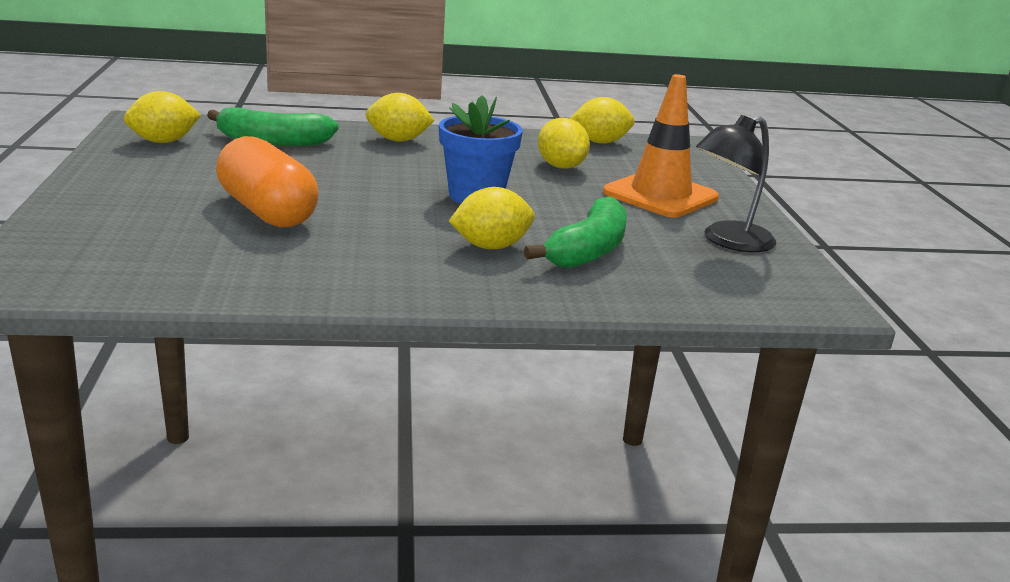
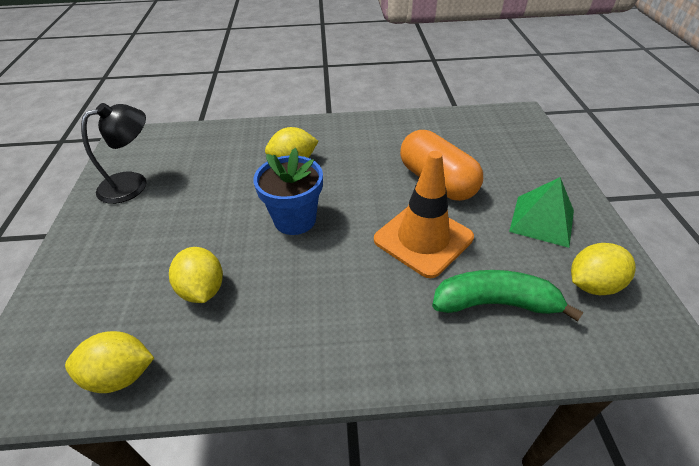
camera: 175 degrees left, 20 degrees up
(159, 174) = (542, 221): none -> green pyramid
(398, 140) = (368, 333): yellow lemon -> none
(588, 251) = (234, 164): green banana -> none
(660, 195) = (137, 243): orange traffic cone -> orange traffic cone (423, 239)

